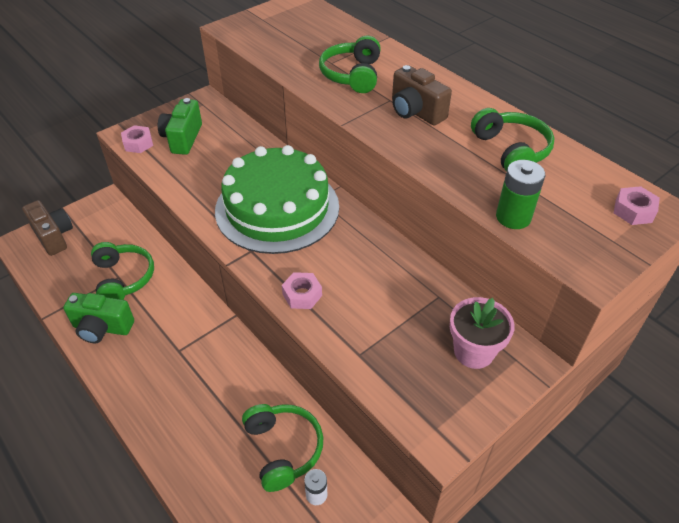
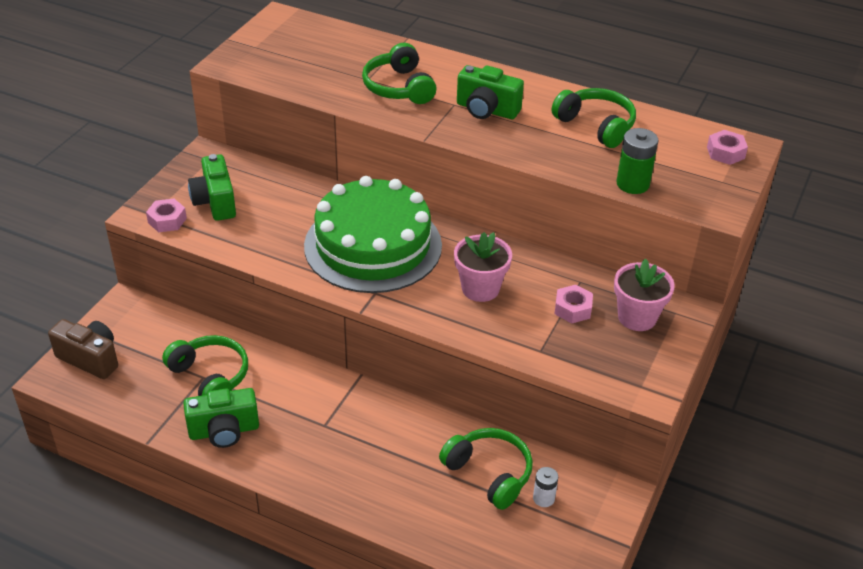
camera: 25 degrees left, 5 degrees down
(302, 295) = (454, 317): pink nut -> pink nut (573, 309)
(342, 275) = (480, 288): none -> pink flower pot
(415, 112) = (486, 110): brown camera -> green camera

